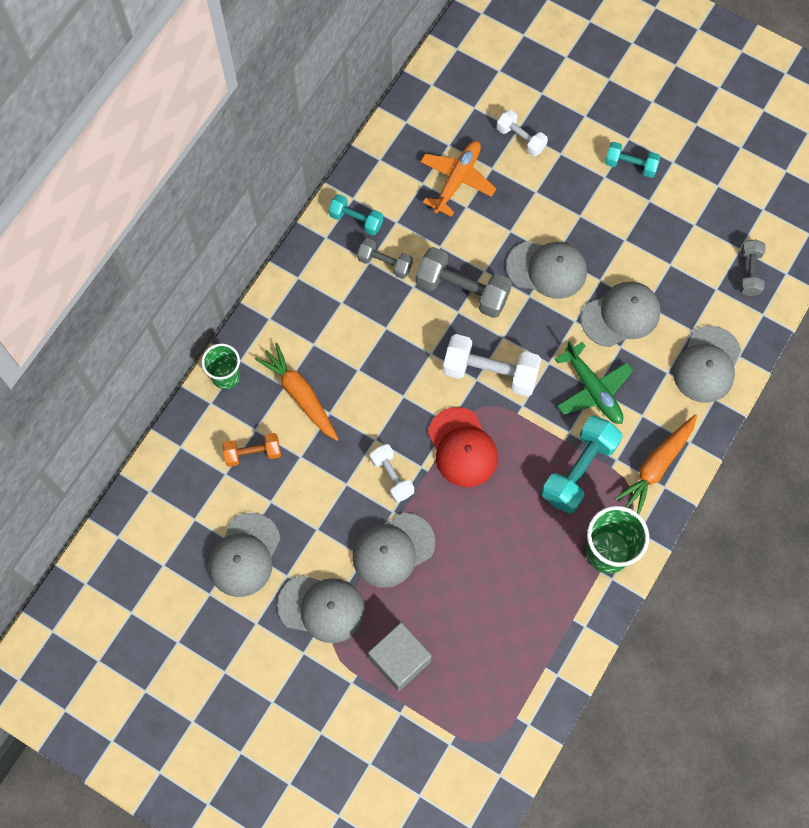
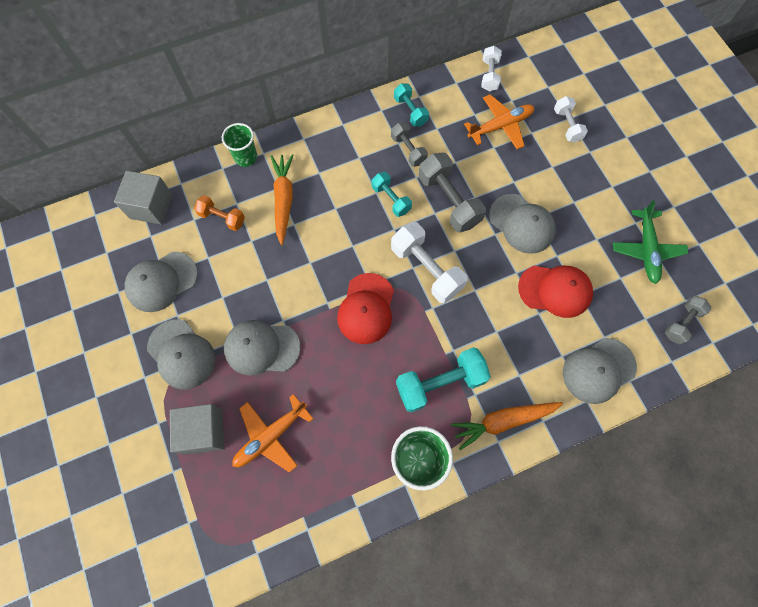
camera: 35 degrees right, 0 degrees up
(170, 490) = (151, 206): none -> grey cube
(392, 476) = (301, 295): white dumbbell -> white dumbbell (489, 75)
(464, 620) = (271, 436): none -> orange plane
(592, 389) = (494, 330): green plane -> green plane (646, 249)
(621, 315) = (555, 290): grey cap -> red cap
(630, 165) = (638, 190): turquoise dumbbell -> turquoise dumbbell (391, 199)

